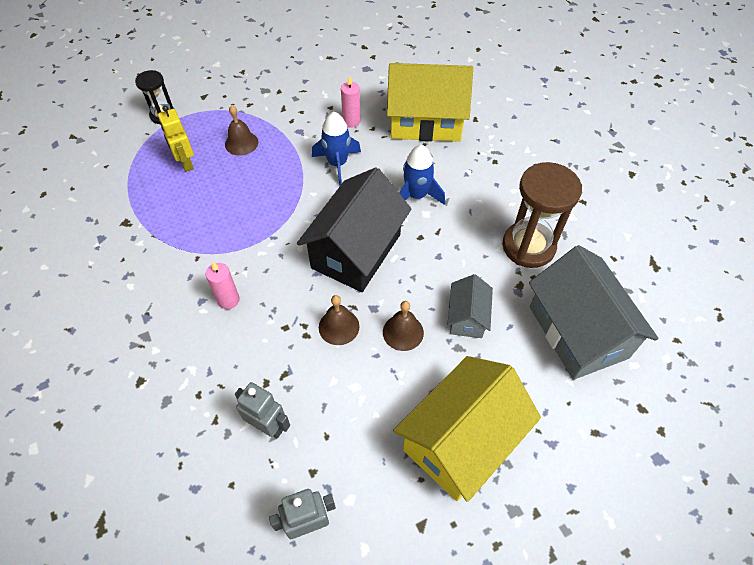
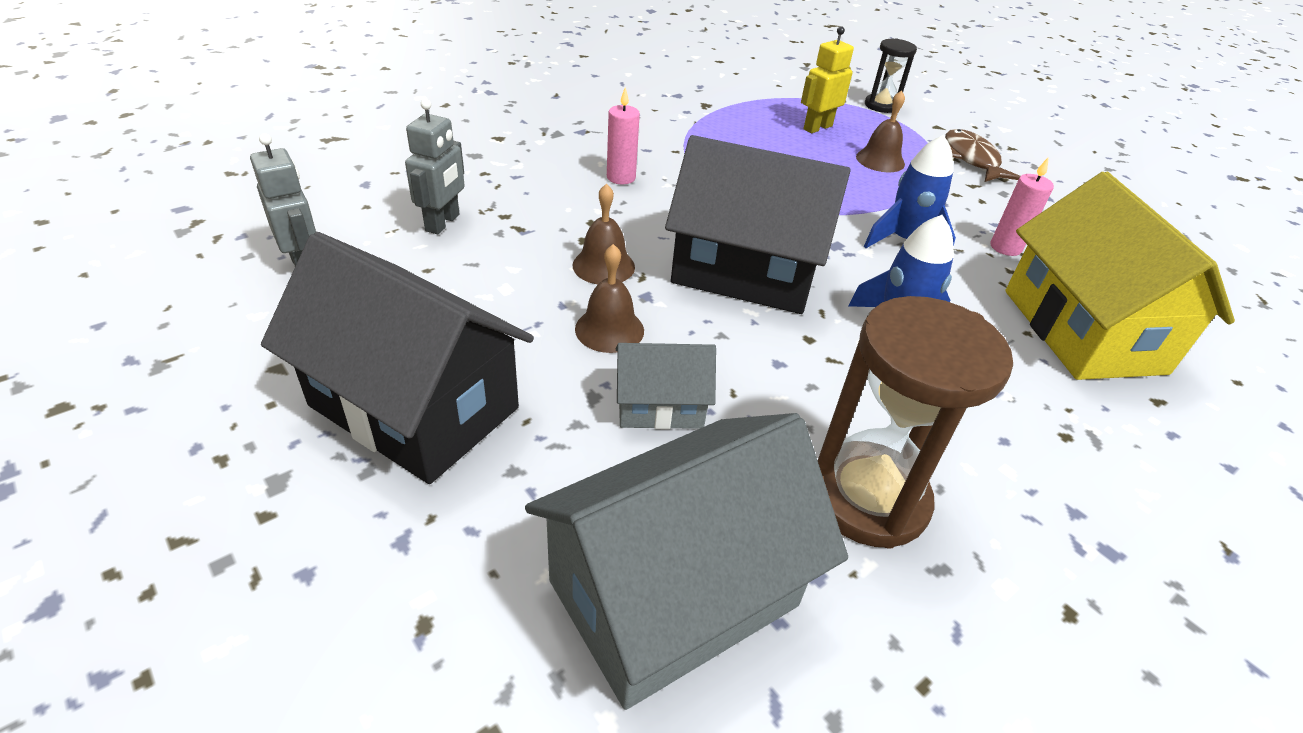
camera: 75 degrees right, 15 degrees down
(252, 96) = (971, 159): none -> brown fish
(461, 440) = (414, 407): yellow house -> black house

